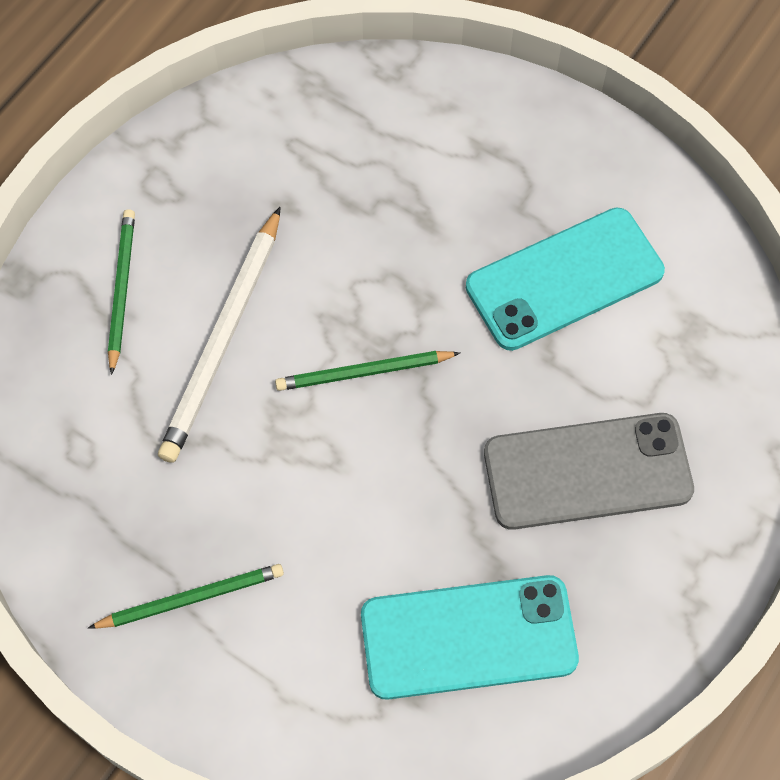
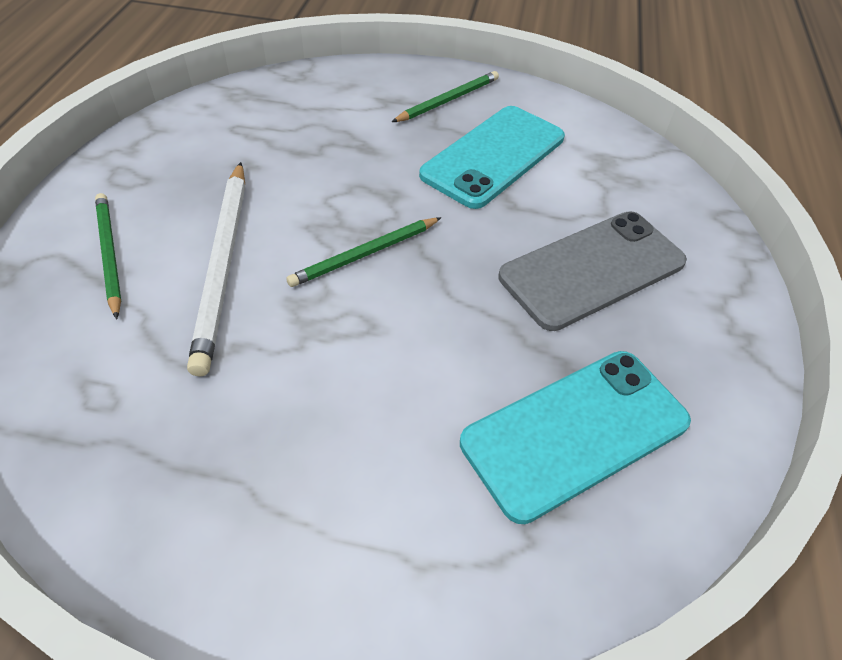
camera: 25 degrees left, 15 degrees down
(191, 598) = (272, 498): green pencil -> green pencil (448, 100)

